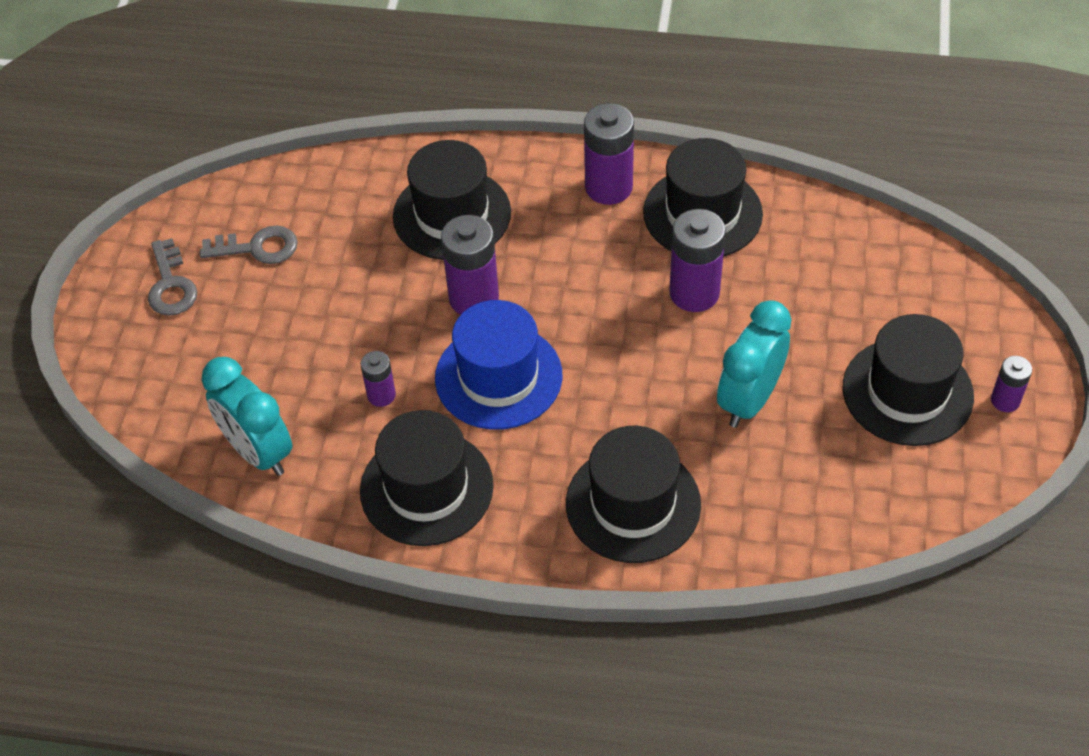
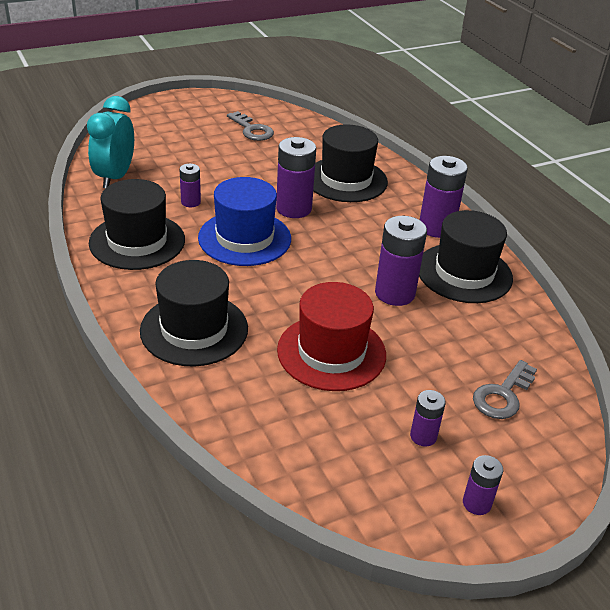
camera: 50 degrees right, 15 degrees down
(171, 285) = (200, 115): grey key -> grey key (502, 395)
(749, 400) = (331, 352): turquoise clock -> red hat
(907, 392) = (423, 436): black hat -> purple battery

